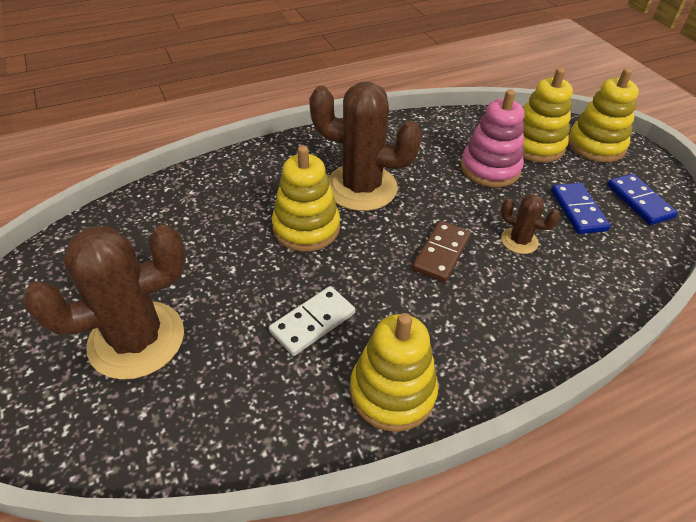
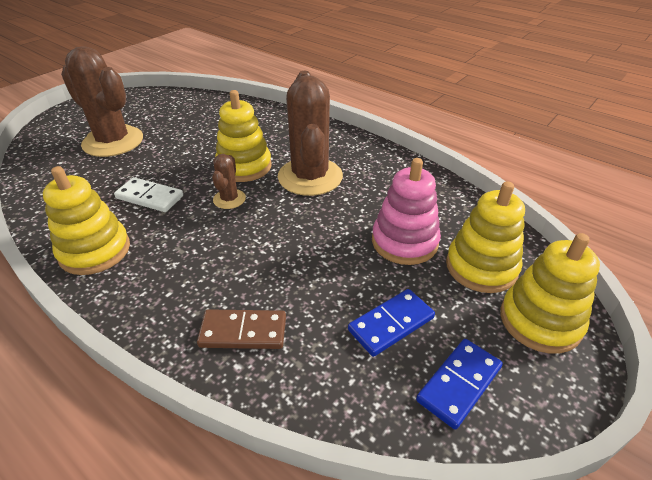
camera: 65 degrees right, 5 degrees down
(441, 253) = (257, 239): brown domino -> brown domino (243, 332)
(519, 241) = (306, 285): brown cactus -> brown cactus (229, 199)

